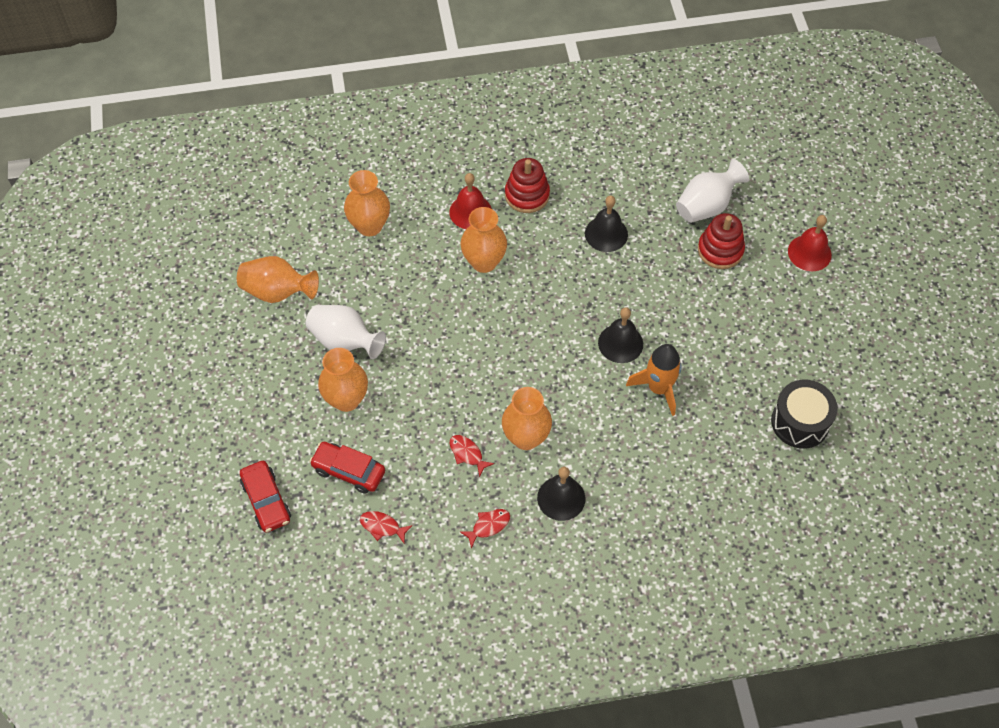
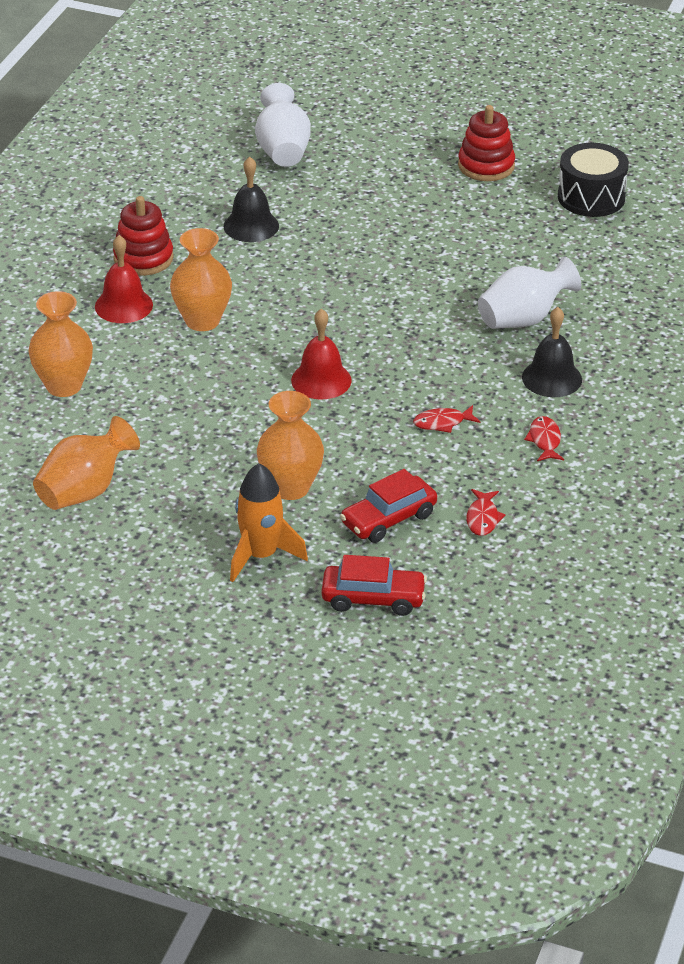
camera: 60 degrees left, 20 degrees down
(344, 341) = (209, 461): white vase -> white vase (524, 319)
(382, 526) = (483, 518): red fish -> red fish turned 45 degrees counterclockwise
(526, 437) = (457, 375): orange vase -> none
(620, 343) = (398, 269): black bell -> none
(658, 388) = (475, 266): orange rocket -> orange rocket (261, 555)
(720, 250) = (346, 164): red stacking toy -> red stacking toy (486, 166)
(809, 253) = (402, 114): red bell -> red bell (321, 380)

